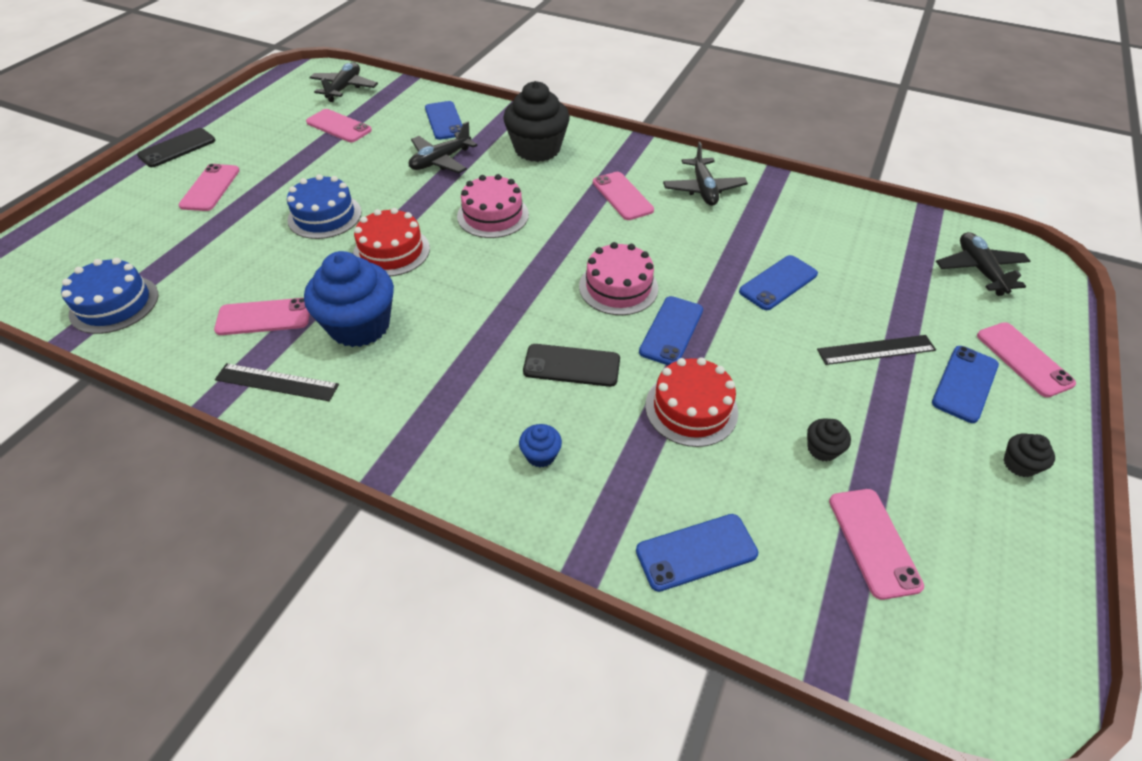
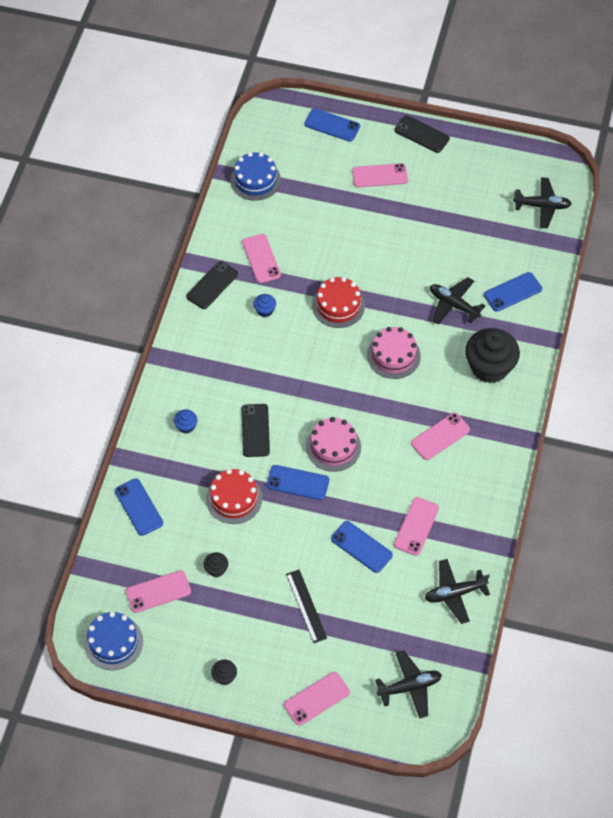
camera: 80 degrees right, 10 degrees up
(276, 382) = (212, 285): black ruler -> black phone
(325, 216) = (366, 254): blue cake -> blue cake (113, 642)
(339, 126) = (482, 223): pink phone -> pink phone (416, 526)
(360, 326) = (265, 310): blue cupcake -> blue cupcake, size x0.43
(703, 189) = (465, 492): black plane -> black plane (454, 593)
(965, 384) = (286, 657): blue phone -> blue phone (332, 125)

